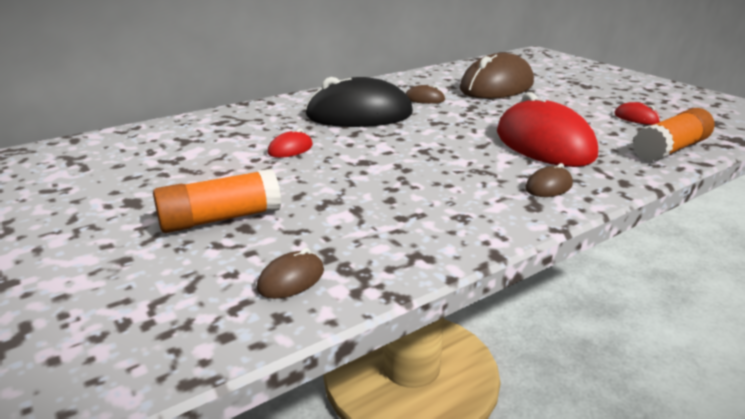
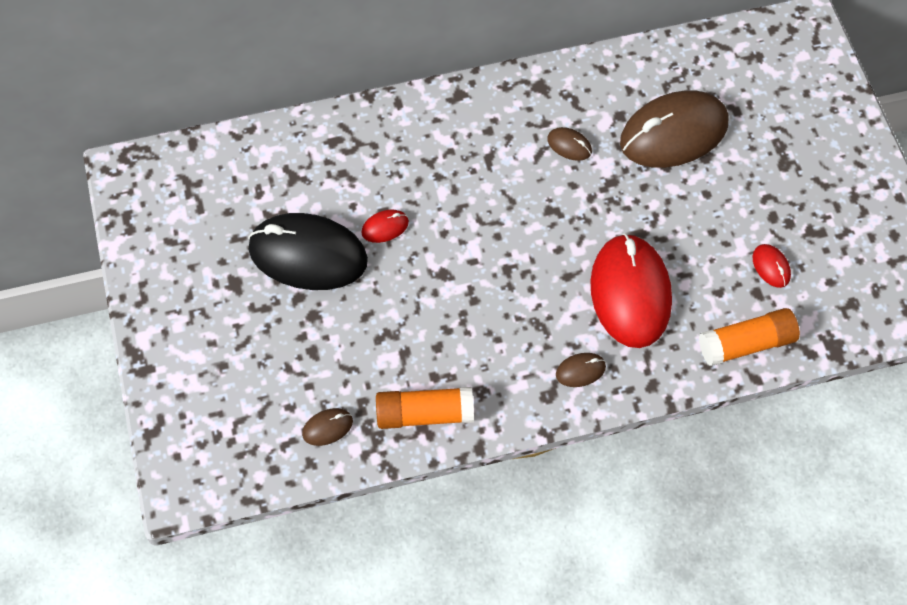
camera: 20 degrees right, 35 degrees up
(220, 219) = (297, 333): orange glue stick -> orange glue stick (424, 414)
(359, 115) = (480, 167): black mouse -> black mouse (308, 255)

